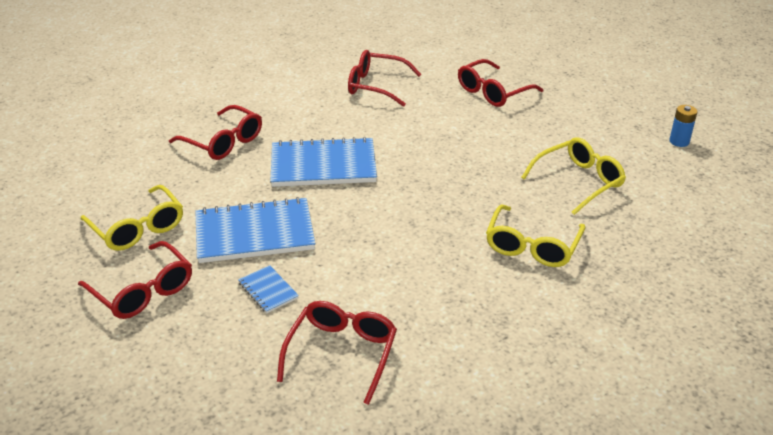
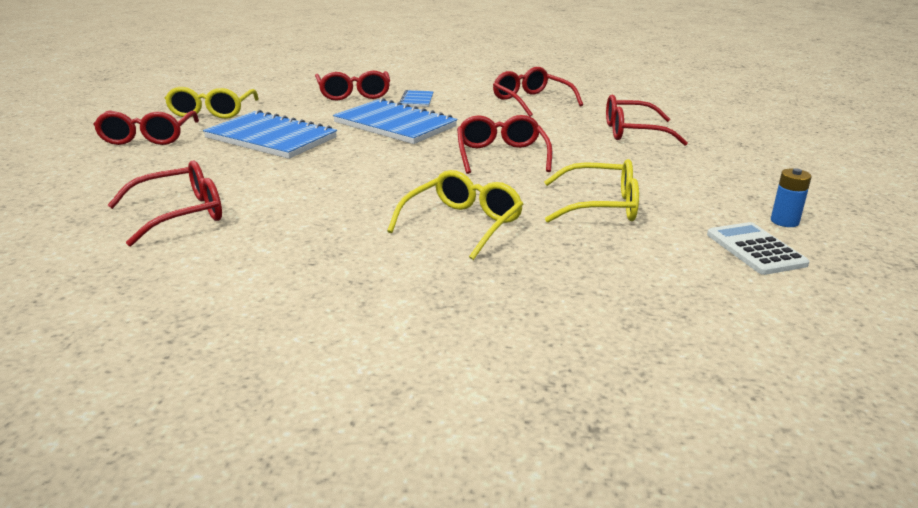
camera: 40 degrees right, 10 degrees down
(268, 290) = (213, 166): blue notebook -> blue notebook (416, 100)
(451, 162) = (501, 155): none -> red glasses
(532, 246) = (462, 224): yellow glasses -> yellow glasses turned 150 degrees clockwise
(696, 175) = (755, 249): none -> white calculator

